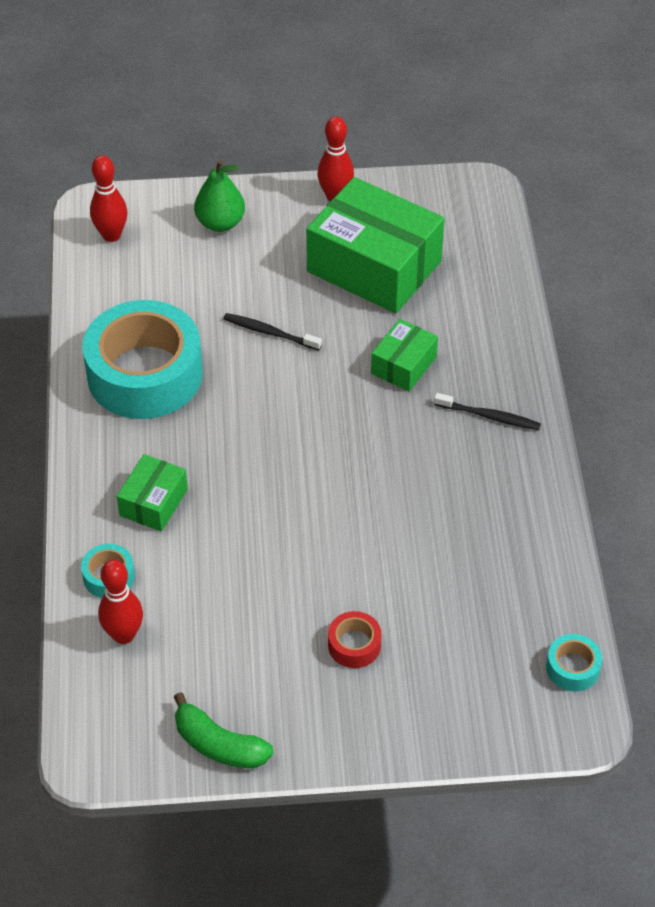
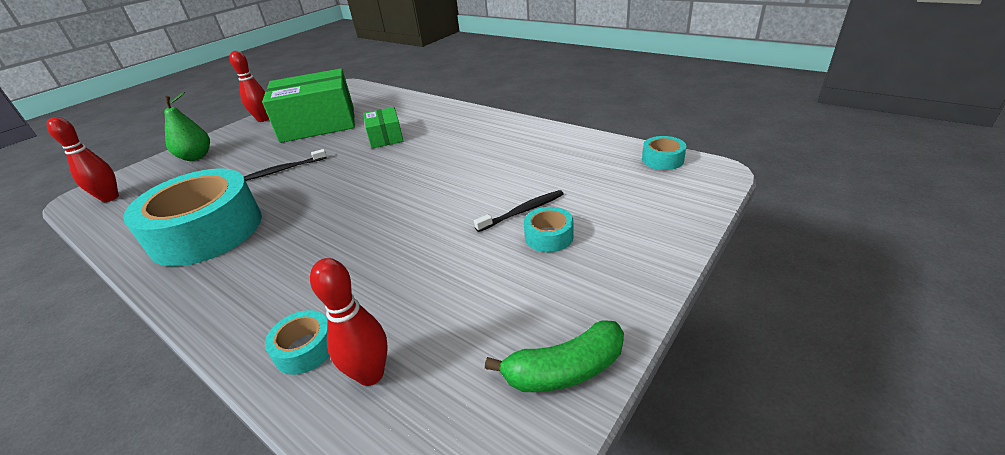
camera: 45 degrees left, 15 degrees down
(153, 502) = (293, 280): green box -> none
(354, 645) = (549, 236): red tape -> turquoise tape
(489, 416) = (458, 125): black toothbrush -> black toothbrush (523, 211)

